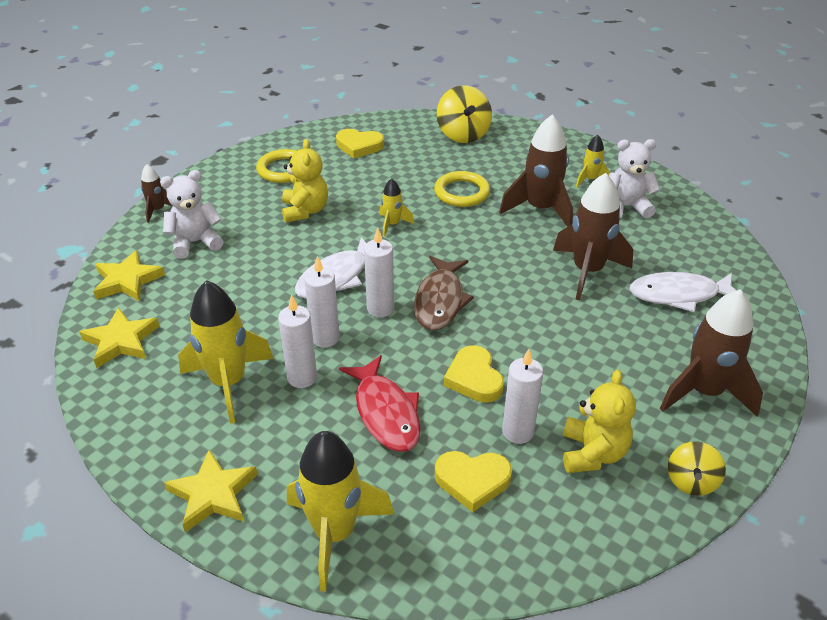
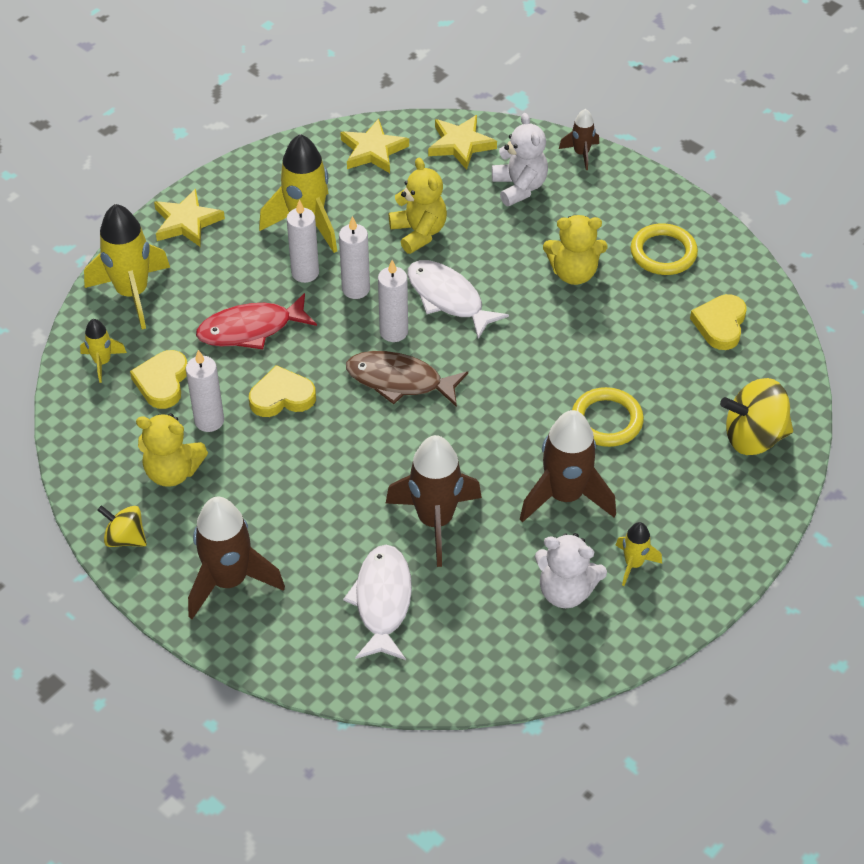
camera: 95 degrees right, 10 degrees up
(249, 301) = (419, 232): none -> yellow teddy bear
(392, 225) = (541, 349): yellow rocket -> yellow rocket (102, 362)
(626, 207) = (566, 591): white teddy bear -> white teddy bear turned 105 degrees clockwise

